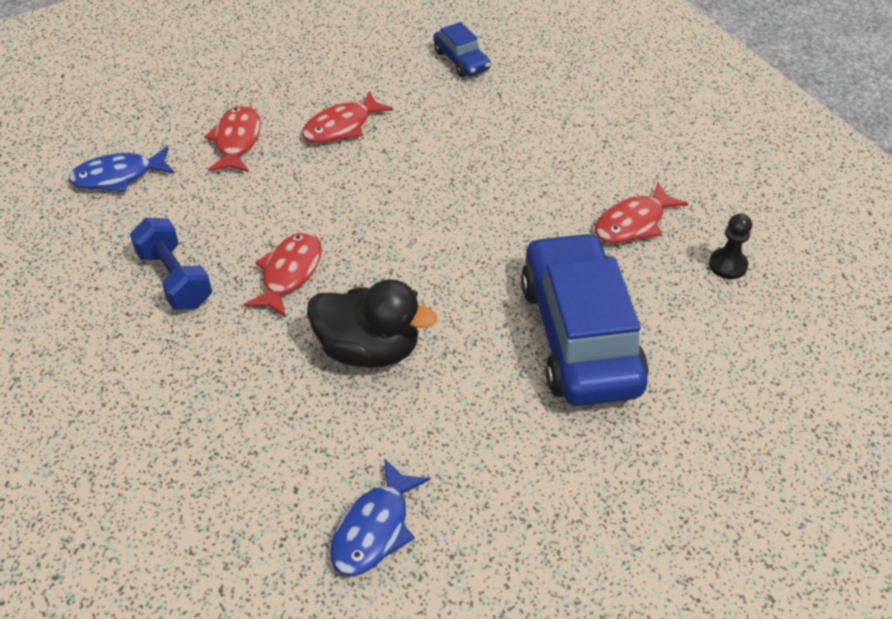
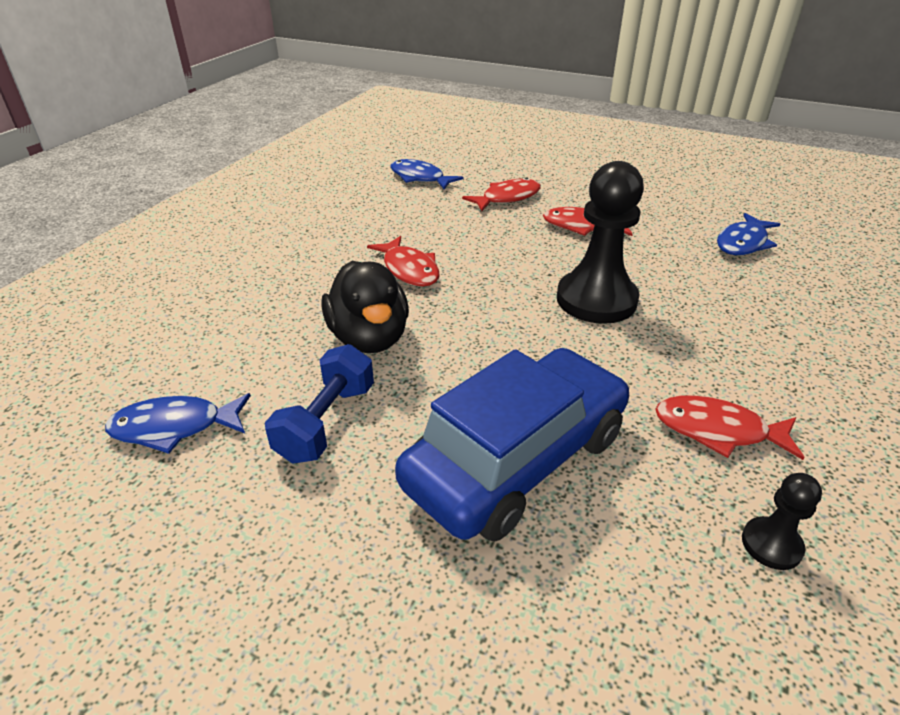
camera: 55 degrees right, 10 degrees down
(175, 279) = (354, 231): blue dumbbell -> blue dumbbell (326, 422)
(289, 273) = (409, 269): red fish -> red fish turned 75 degrees clockwise
(451, 187) = (596, 300): none -> black pawn
(461, 60) = (743, 243): blue car -> blue fish

